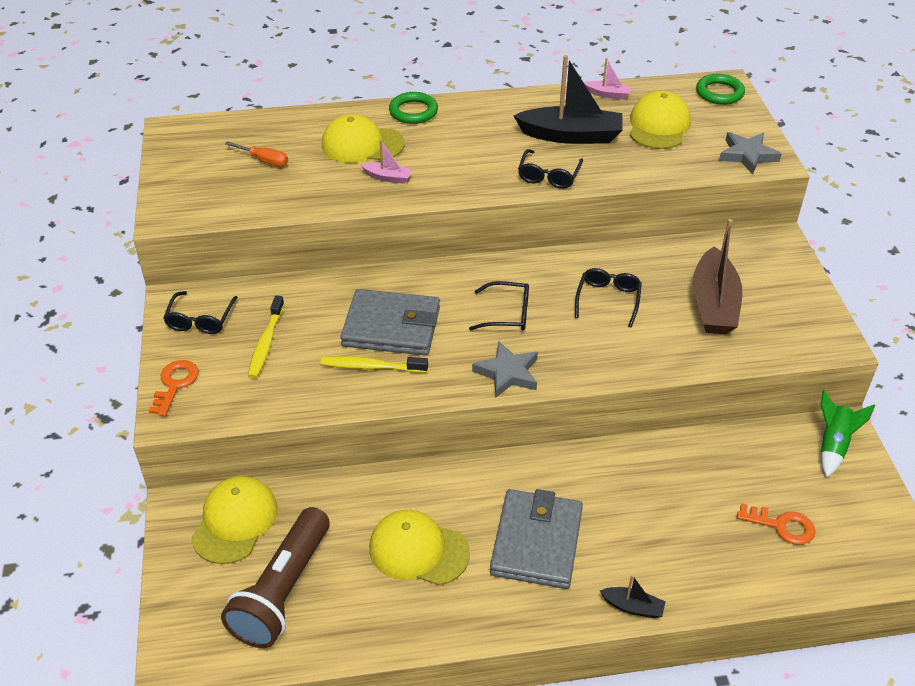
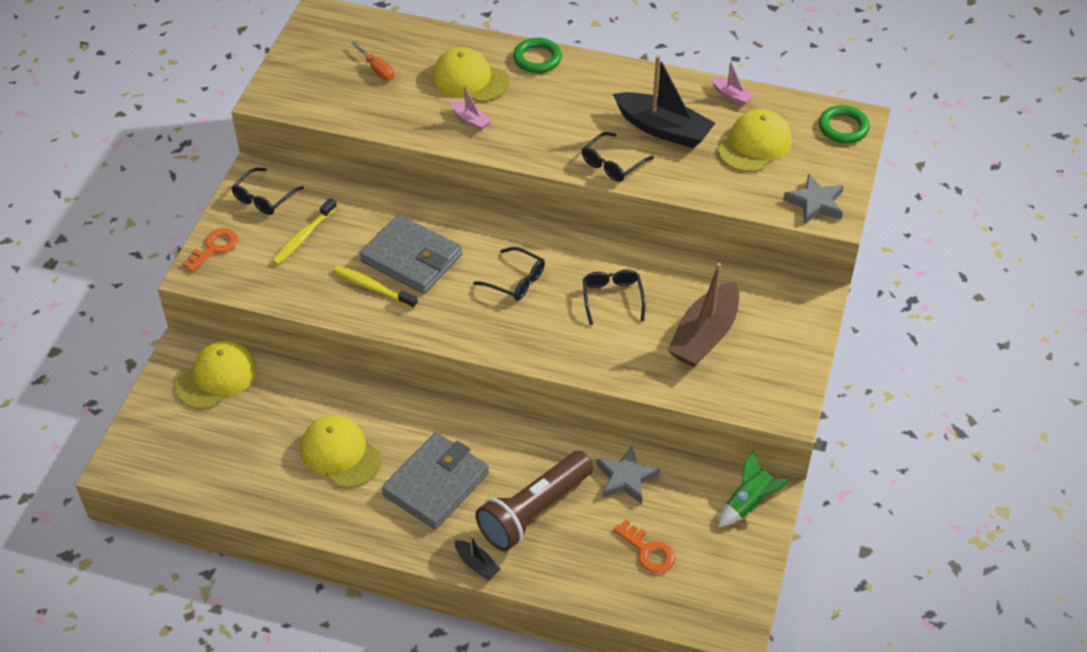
camera: 25 degrees right, 5 degrees up
(283, 590) = (221, 444): brown flashlight -> brown flashlight (534, 511)
(507, 373) = (479, 333): grey star -> grey star (626, 478)
(608, 300) = (612, 298): black glasses -> black glasses turned 45 degrees counterclockwise

